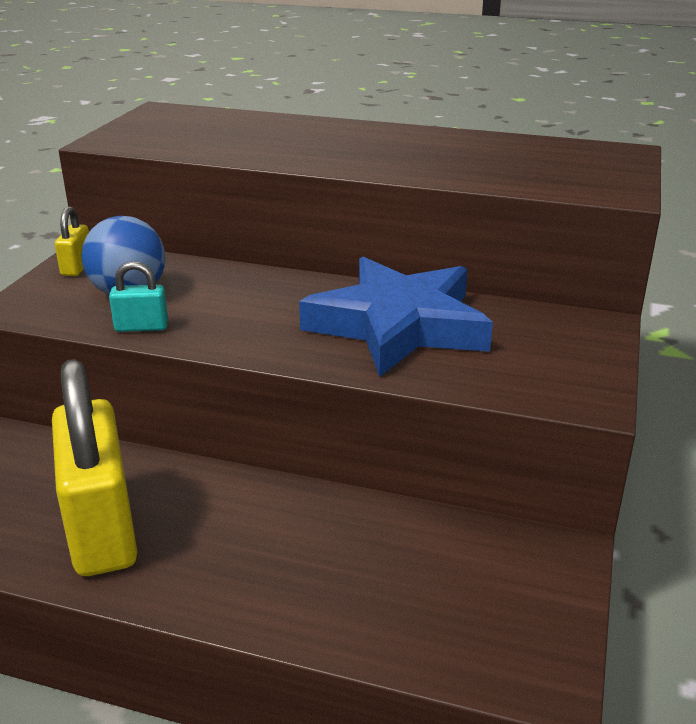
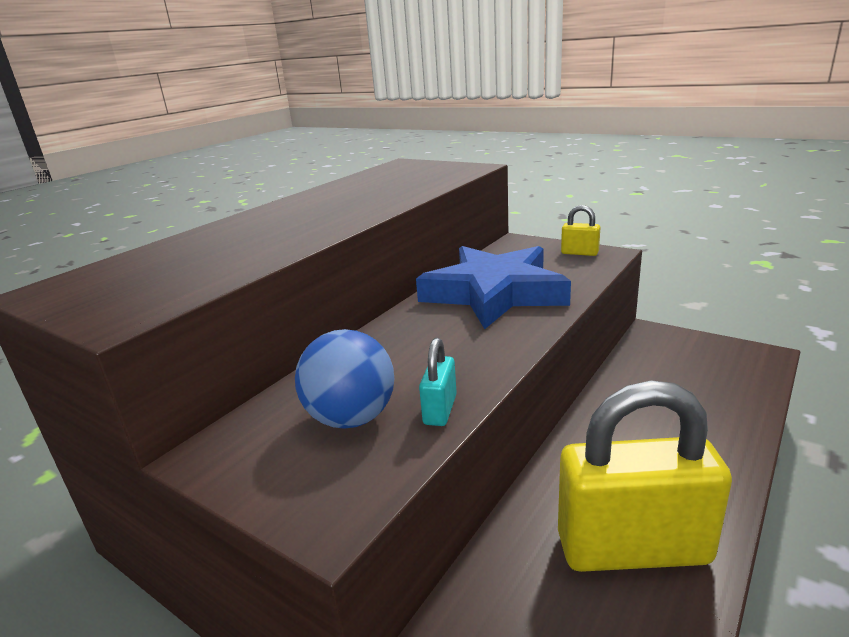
camera: 70 degrees left, 5 degrees down
(77, 267) = (244, 460): yellow padlock -> yellow padlock (579, 253)

